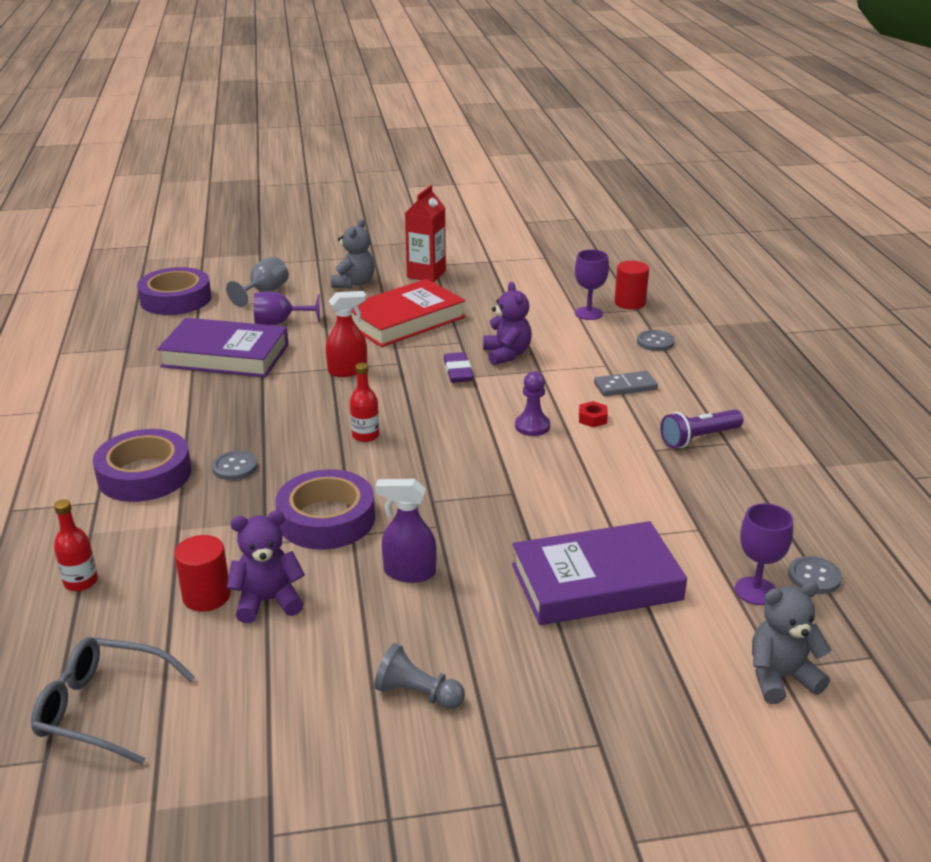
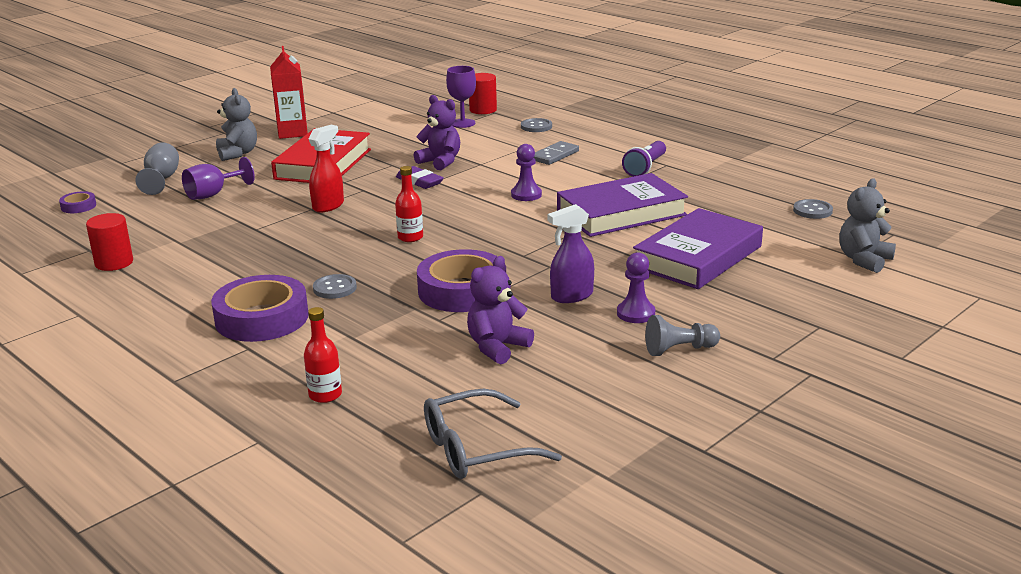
camera: 35 degrees left, 5 degrees down
(176, 299) = (78, 206): purple tape -> purple tape, size x0.45
(206, 596) = (445, 363): red cylinder -> red cylinder (114, 263)
(225, 356) = (199, 228): purple book -> purple book (621, 213)
(438, 625) = (636, 313): none -> purple pawn
(592, 418) = (561, 178): red nut -> none
(755, 591) = (792, 228): purple goblet -> none

